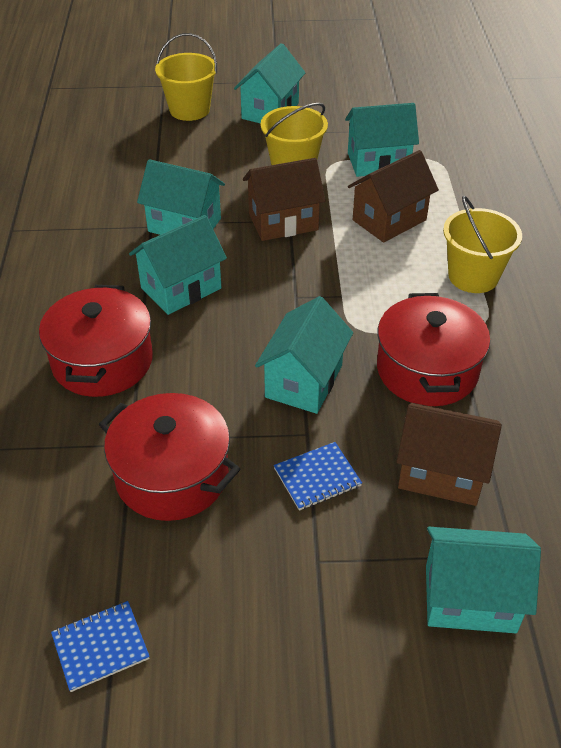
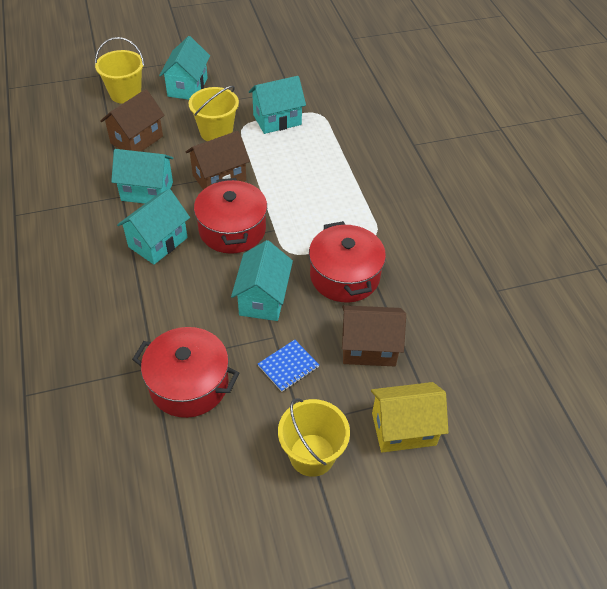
camera: 15 degrees left, 5 degrees up
(100, 647) = (172, 512): blue notebook -> none
(102, 361) = (115, 308): red pot -> red pot (232, 229)
(389, 220) = (295, 165): brown house -> brown house (137, 140)
(470, 598) = (403, 429): turquoise house -> yellow house
(473, 276) = (361, 201): yellow bucket -> yellow bucket (312, 455)

